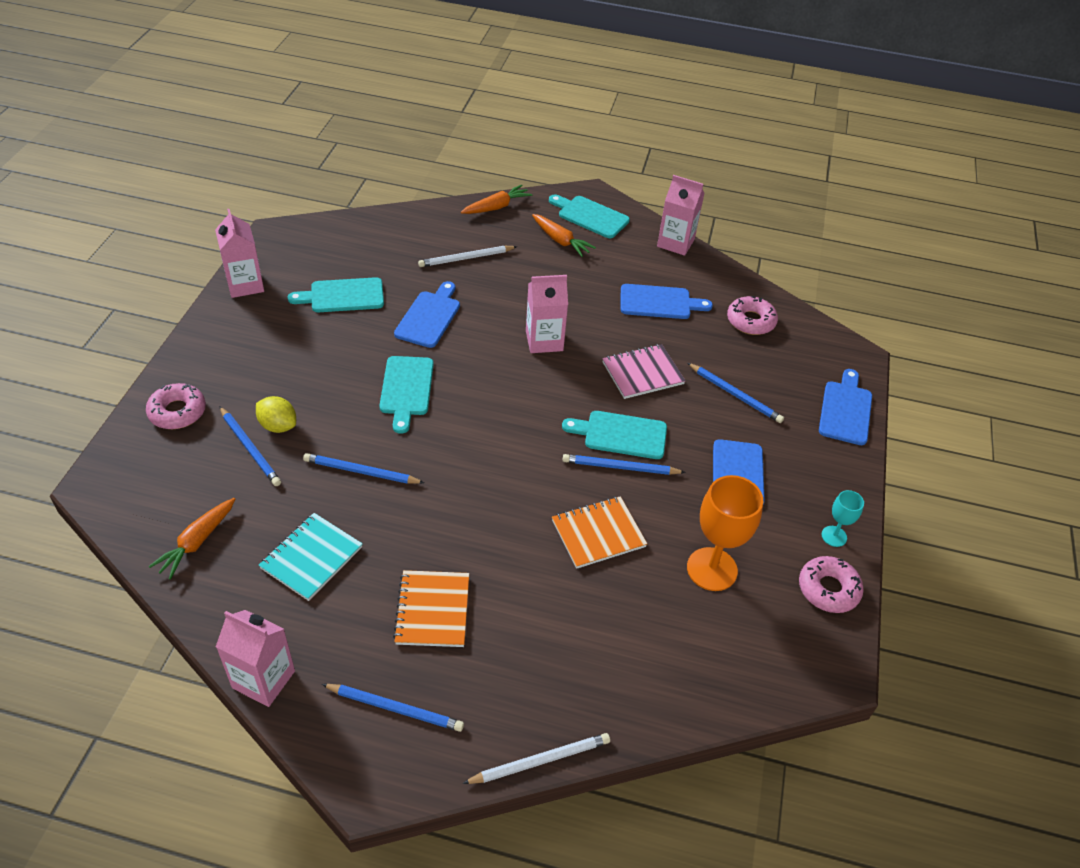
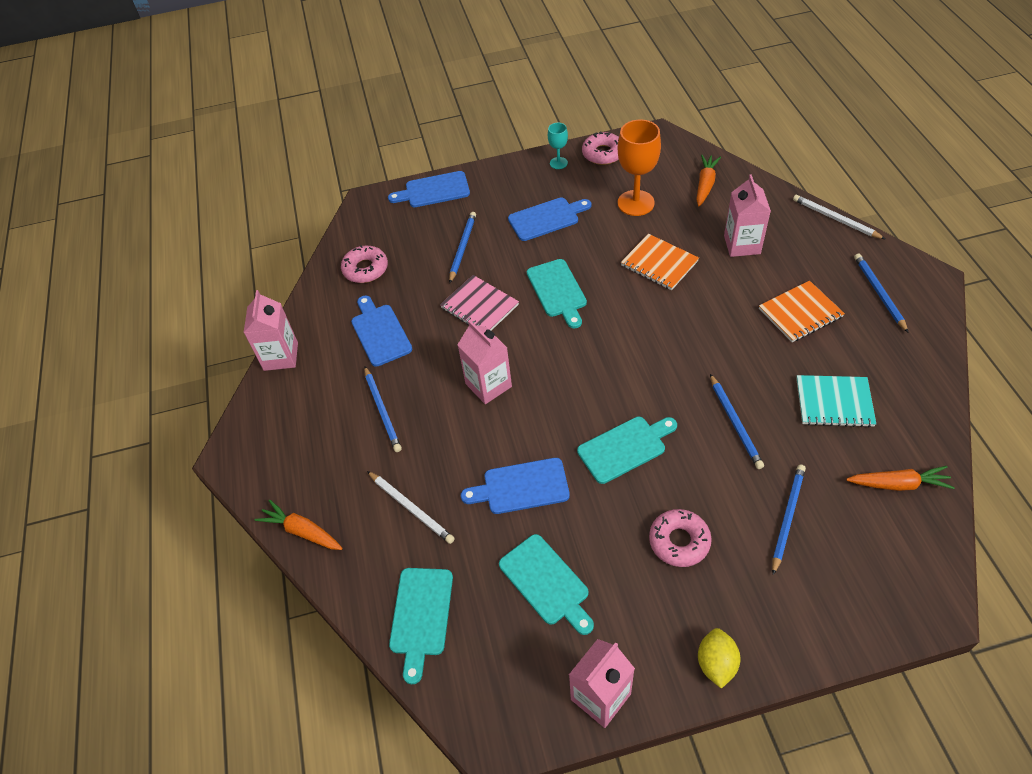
camera: 110 degrees left, 5 degrees up
(177, 412) = (807, 611): pink donut -> pink donut (679, 541)
(263, 679) = (937, 367): pink carton -> pink carton (742, 245)
(278, 426) = (746, 514): yellow lemon -> yellow lemon (716, 663)
(560, 240) = (331, 444): orange carrot -> orange carrot (705, 185)
(590, 216) = (272, 440): turquoise cutting board -> turquoise cutting board (421, 616)
(620, 467) = (590, 278): blue pencil -> blue pencil (382, 410)

